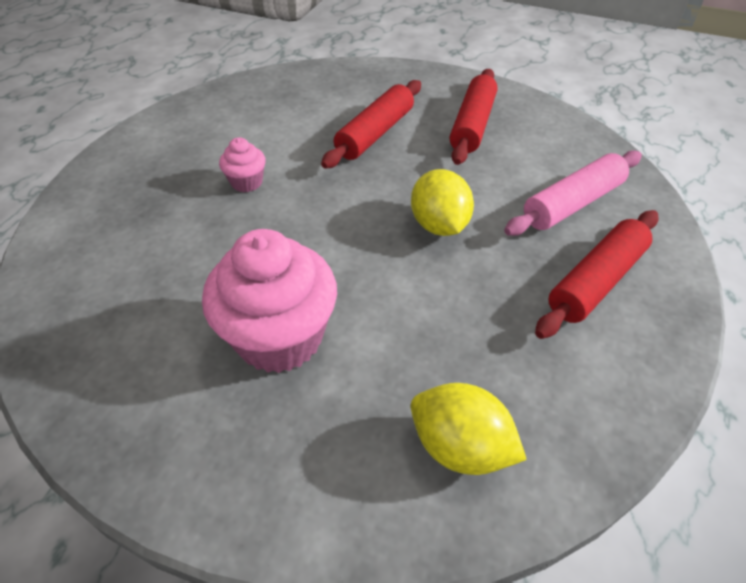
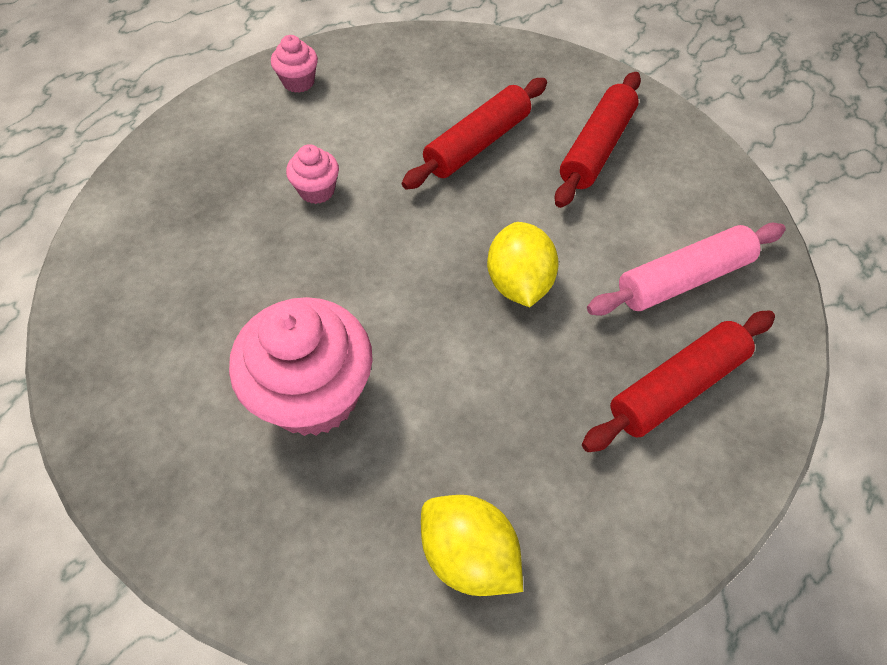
camera: 10 degrees right, 10 degrees up
(213, 110) = (298, 82): none -> pink cupcake

